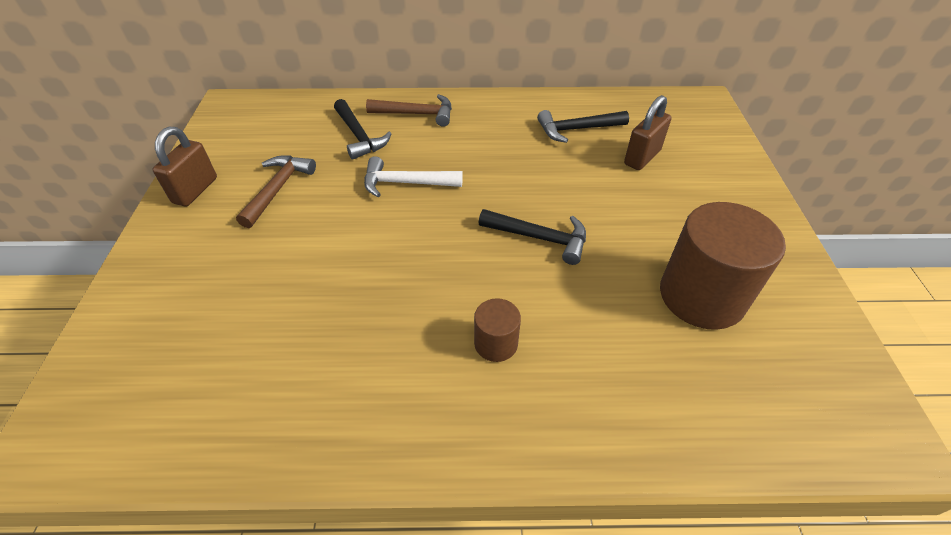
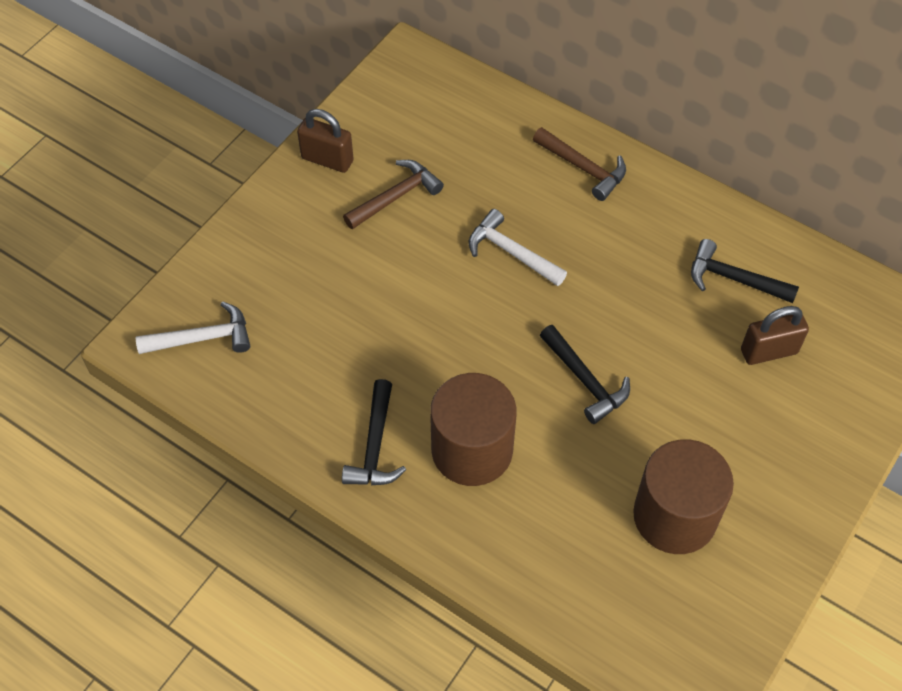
camera: 35 degrees right, 10 degrees up
(132, 399) = (202, 338): none -> white hammer
(195, 190) = (327, 159): brown padlock -> brown padlock turned 60 degrees clockwise
(359, 136) = (506, 168): black hammer -> black hammer (375, 445)
(496, 343) = (472, 450): brown cylinder -> brown cylinder, size x2.06

